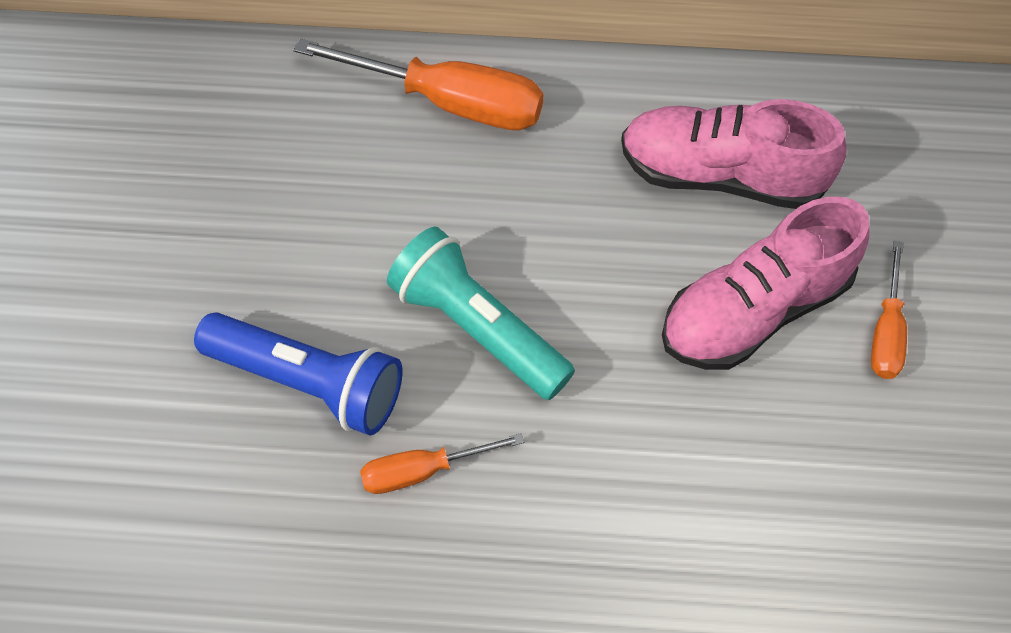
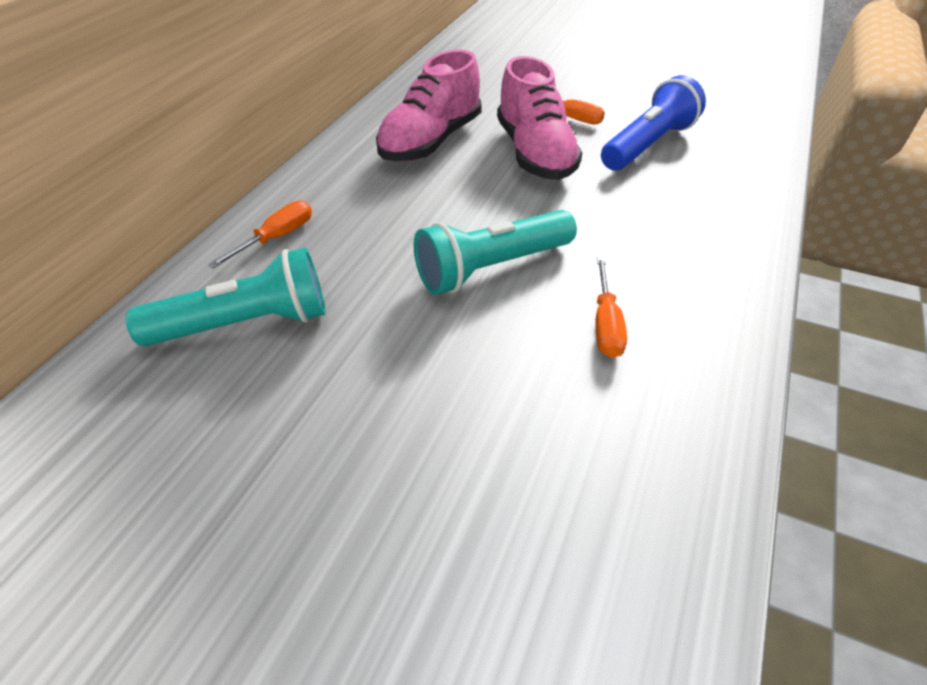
camera: 70 degrees left, 15 degrees down
(308, 382) = (498, 378): blue flashlight -> blue flashlight (648, 145)
(313, 139) = (246, 324): none -> turquoise flashlight
(449, 102) = (276, 238): orange screwdriver -> orange screwdriver, size x0.54

